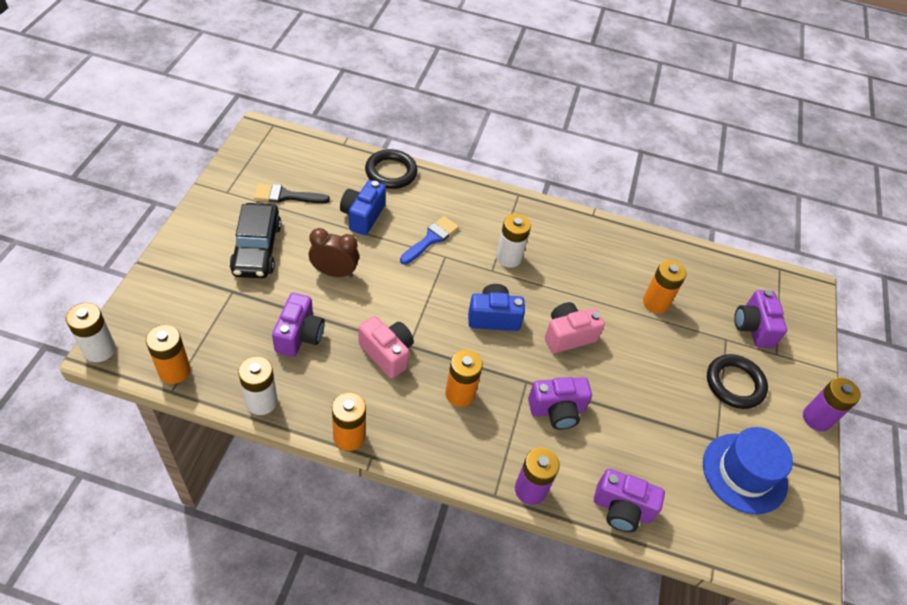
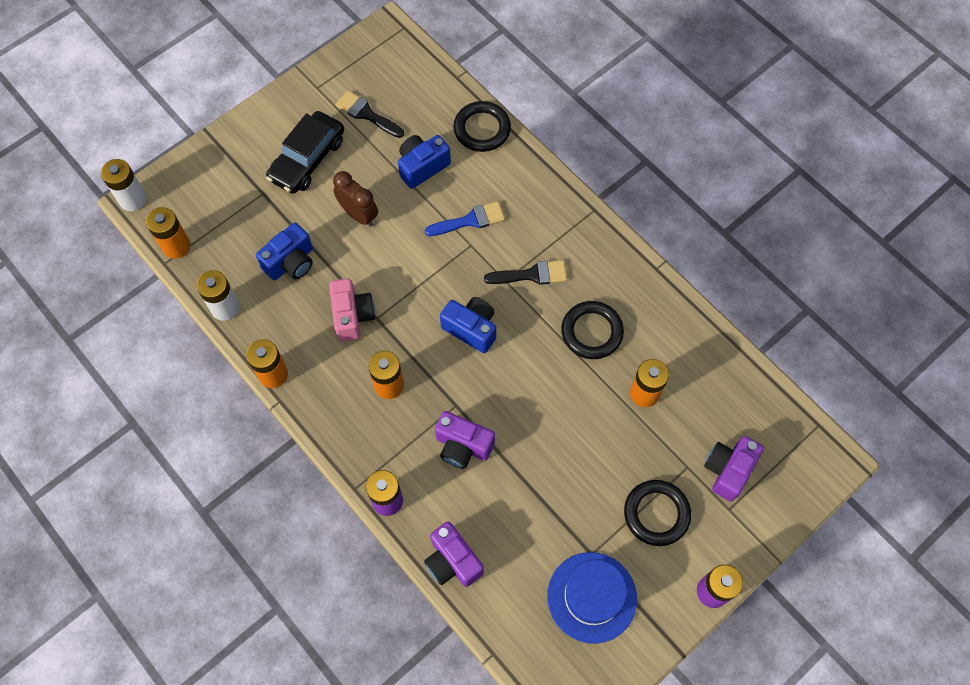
camera: 40 degrees right, 15 degrees up
(299, 335) = (291, 262): purple camera -> blue camera
(509, 257) = (531, 275): white battery -> black brush
(568, 336) = (528, 382): pink camera -> none
(584, 278) = (592, 332): none -> black ring

